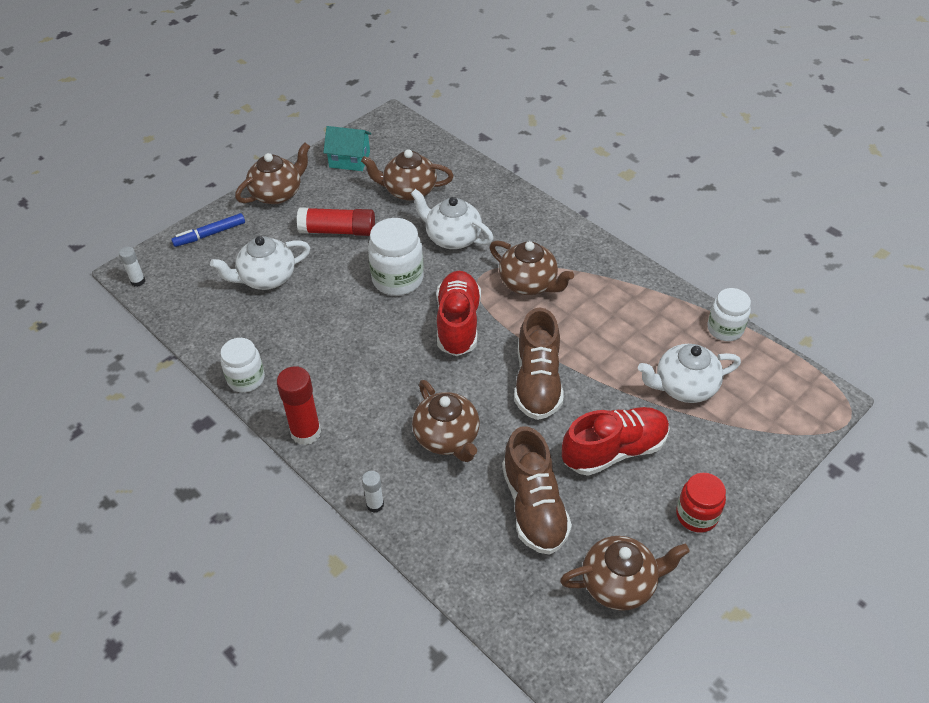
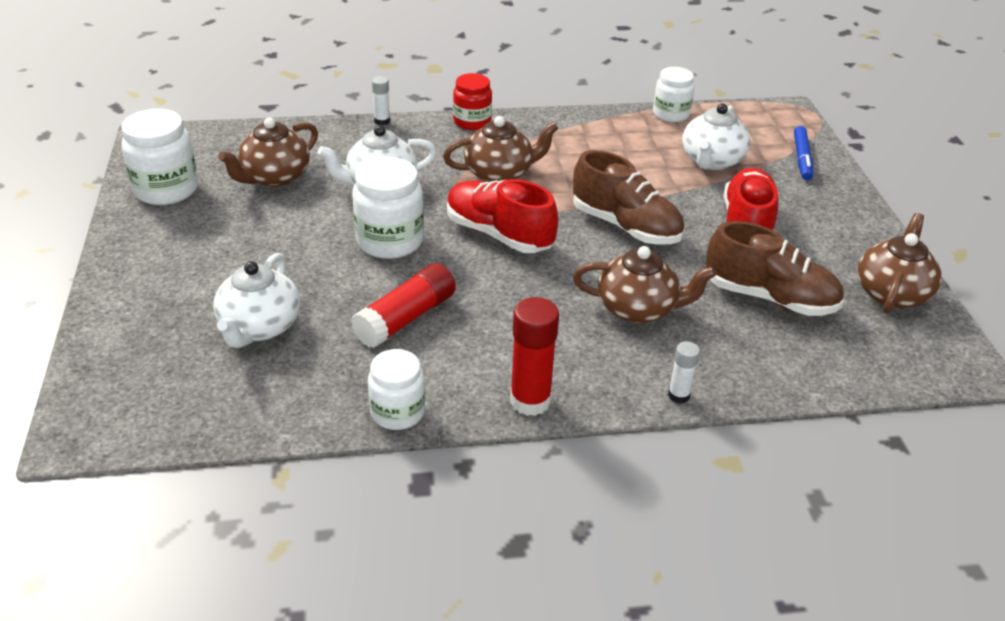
camera: 55 degrees left, 10 degrees down
(138, 281) = (105, 437): white glue stick -> white glue stick (382, 121)
(210, 234) = (119, 339): blue marker -> blue marker (802, 158)
(277, 193) = (135, 259): brown teapot -> none
(338, 231) = (262, 246): red glue stick -> red glue stick (406, 318)
(349, 159) = (166, 190): turquoise house -> white jar
(696, 515) = (851, 221): red jar -> red jar (472, 122)

